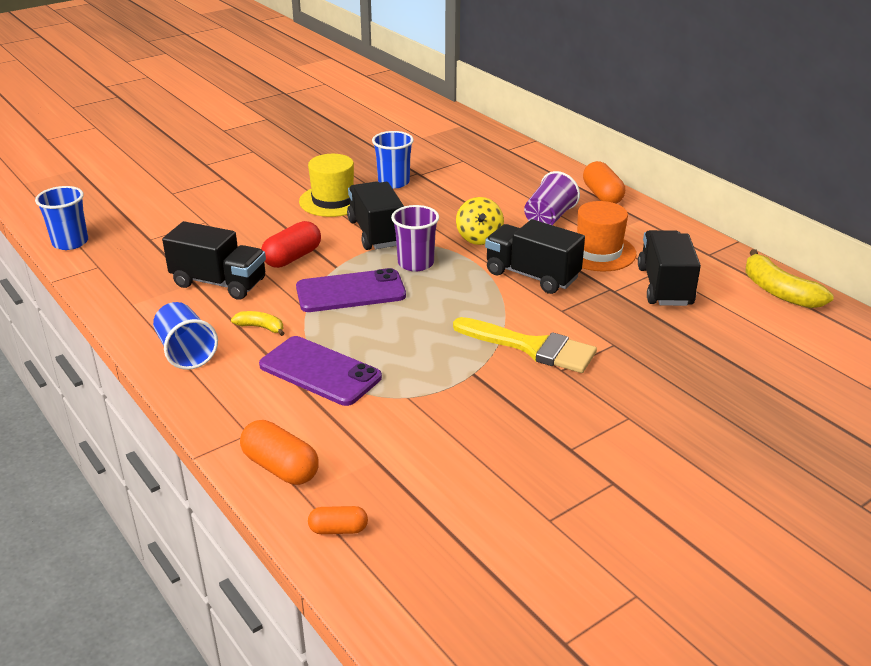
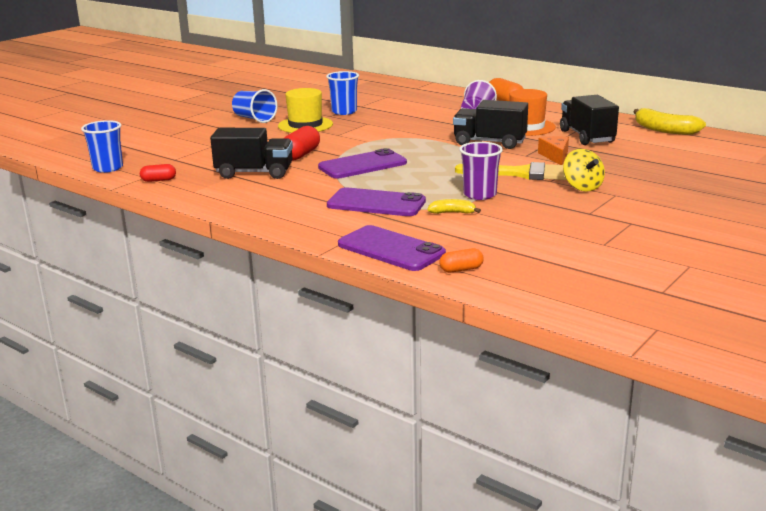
camera: 15 degrees left, 10 degrees down
(108, 275) = (158, 180): none -> red capsule
(186, 352) = (262, 208): blue cup -> blue cup (254, 119)
(261, 327) = (309, 189): yellow banana -> yellow banana (452, 212)
(280, 467) = (391, 249): orange capsule -> purple phone
(376, 233) = (354, 136): black truck -> none
(415, 263) = (399, 147): purple cup -> purple cup (480, 195)
(479, 238) = (434, 130): yellow spinning top -> yellow spinning top (582, 187)
(599, 320) = (555, 156): none -> orange cheese

